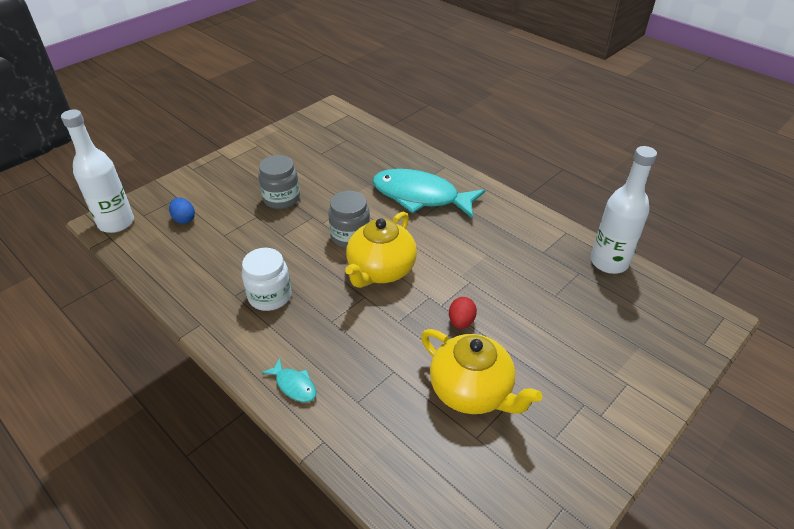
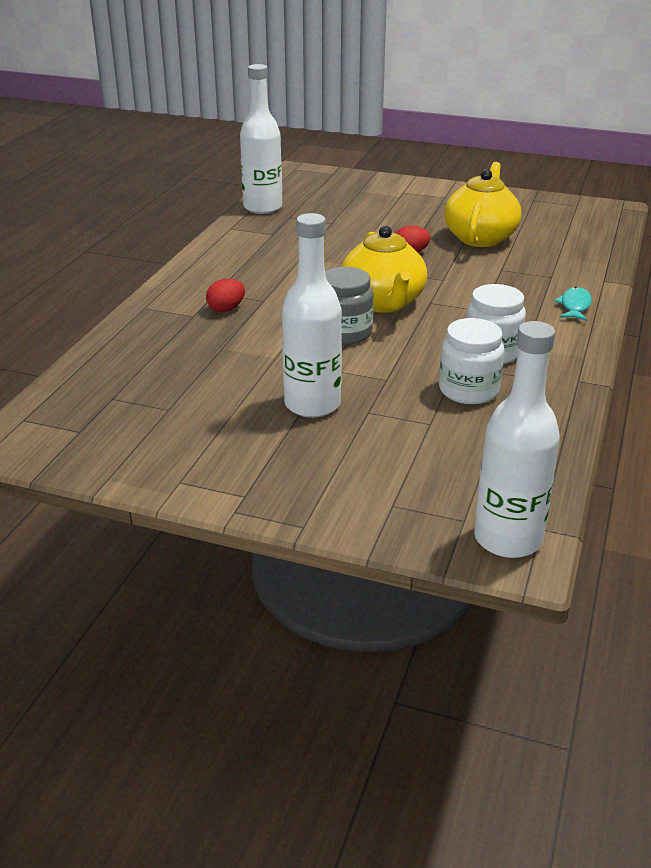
camera: 115 degrees left, 10 degrees down
(184, 219) = (433, 472): blue egg -> none
(238, 264) = (468, 390): none -> white jar
(281, 199) = (312, 404): grey jar -> white bottle
(380, 270) = (383, 303): yellow teapot -> yellow teapot turned 75 degrees clockwise
(420, 196) = (226, 309): turquoise fish -> red egg

